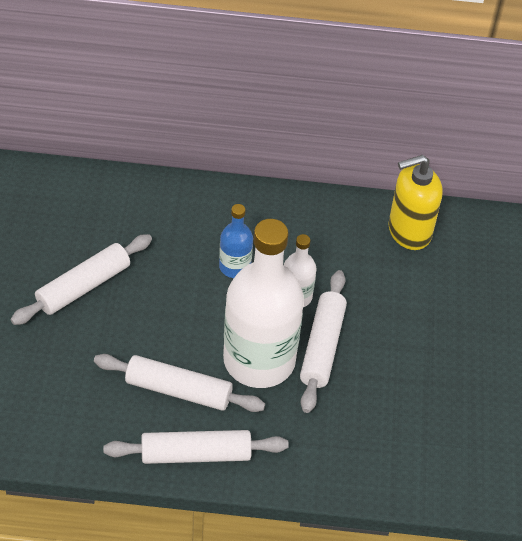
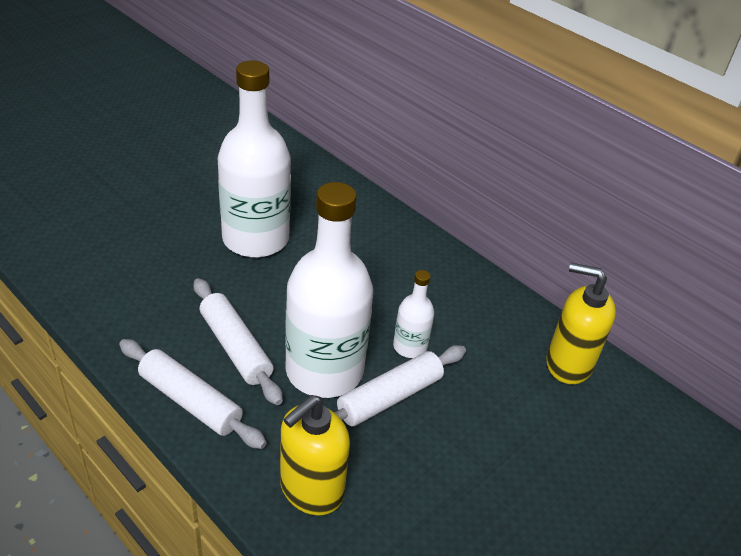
camera: 40 degrees right, 10 degrees down
(84, 286) = (255, 239): white rolling pin -> white bottle
(235, 267) = (383, 295): blue bottle -> none
(340, 449) = (311, 489): none -> yellow soap dispenser

